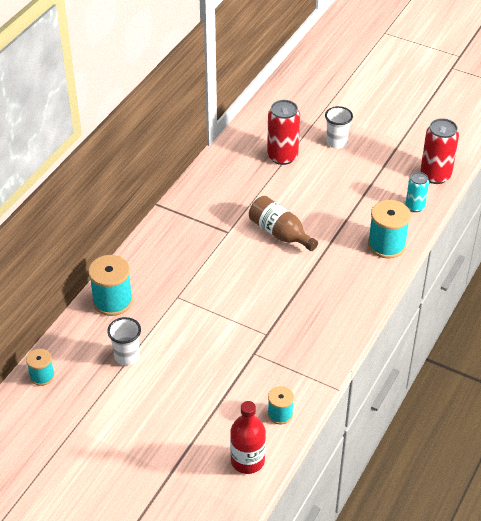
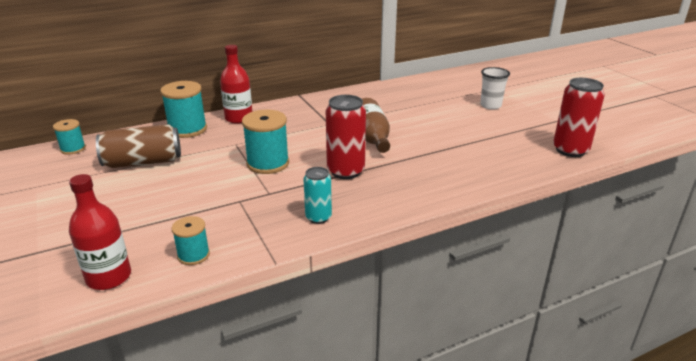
camera: 35 degrees right, 15 degrees down
(127, 357) = (143, 162): white cup -> brown can
(140, 264) = (239, 118): none -> red bottle
(282, 156) = (432, 100): red can -> red can (345, 171)
(386, 245) = (464, 177): turquoise spool -> turquoise spool (268, 163)
(415, 206) = (525, 162): turquoise can -> turquoise can (318, 217)

